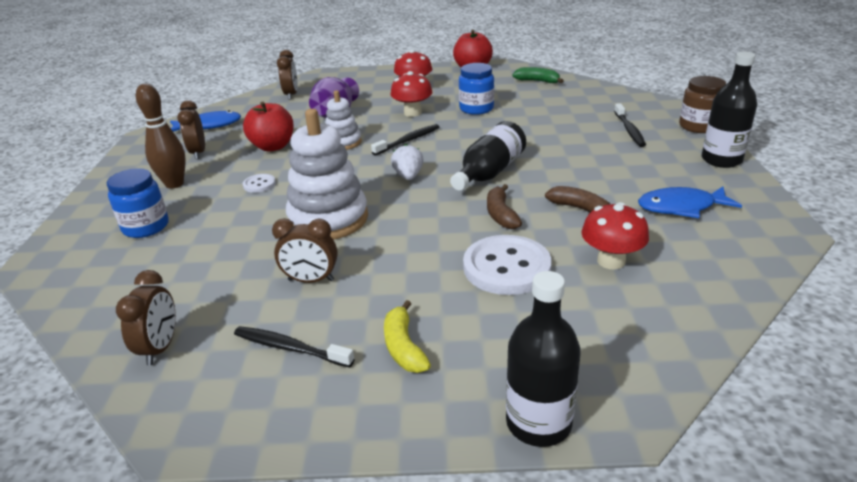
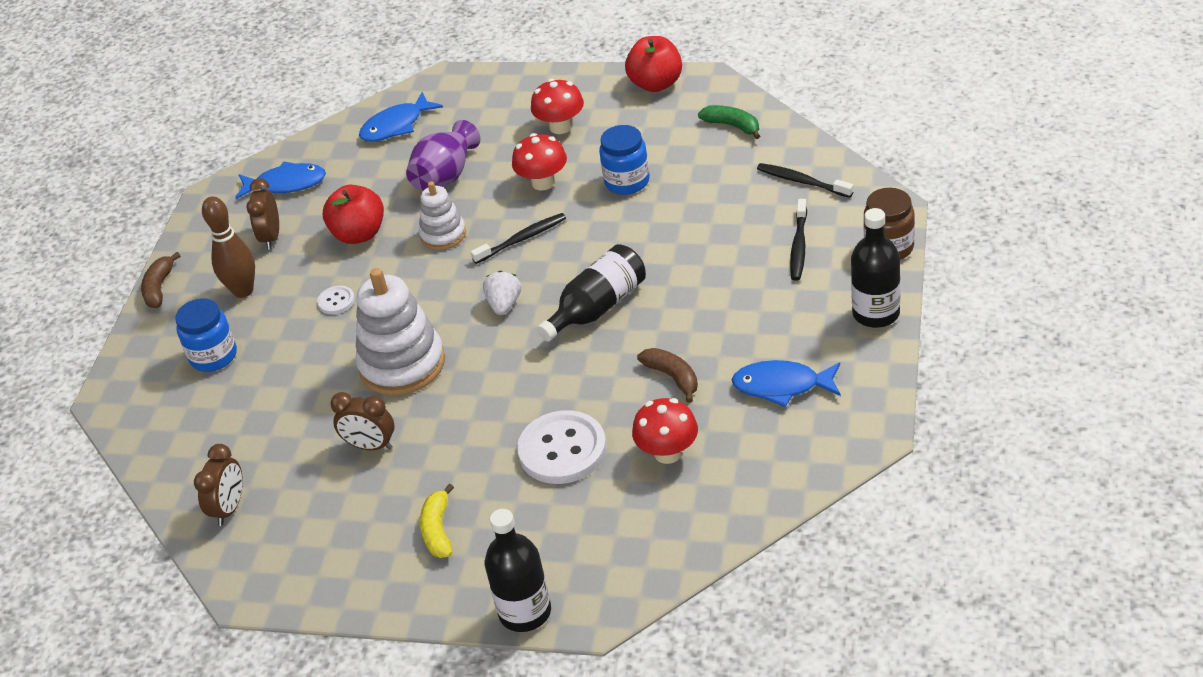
camera: 15 degrees right, 10 degrees up
(290, 348) = (340, 520): black toothbrush -> black toothbrush (802, 181)
(291, 95) = (396, 126): brown clock -> blue fish
(501, 214) = (584, 376): brown banana -> brown banana (159, 288)

